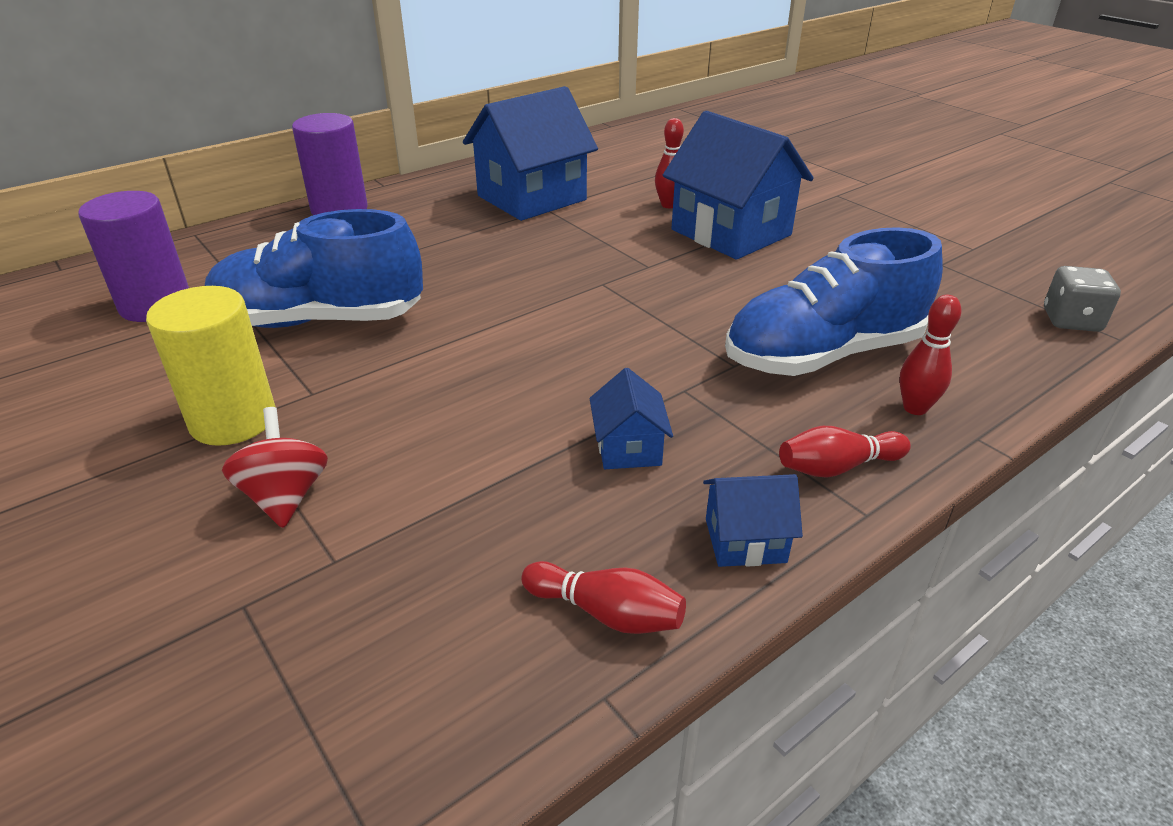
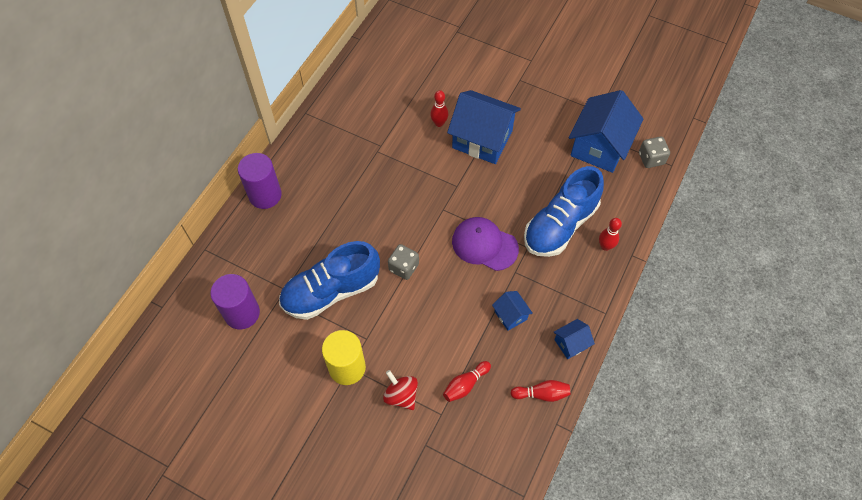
camera: 25 degrees left, 25 degrees up
(471, 327) = (403, 267): none -> grey dice
(532, 198) = (363, 143): blue house -> blue house (599, 147)
(647, 340) = (484, 245): none -> purple cap
(837, 467) = (588, 293): red bowling pin -> red bowling pin (465, 384)

